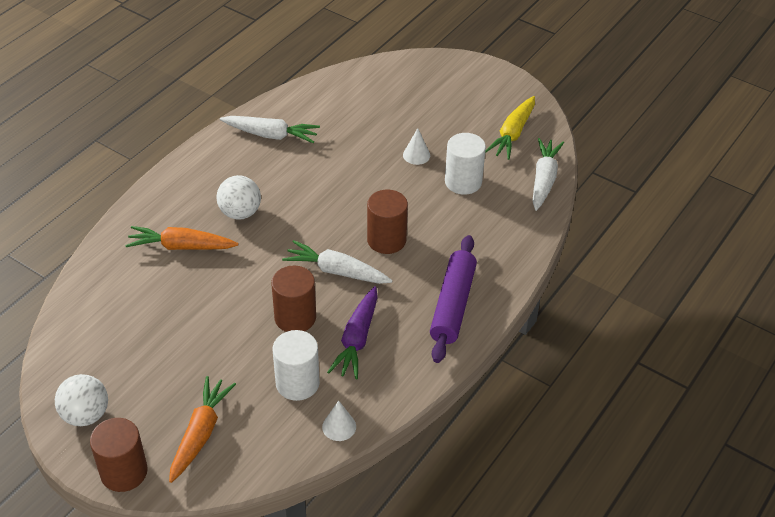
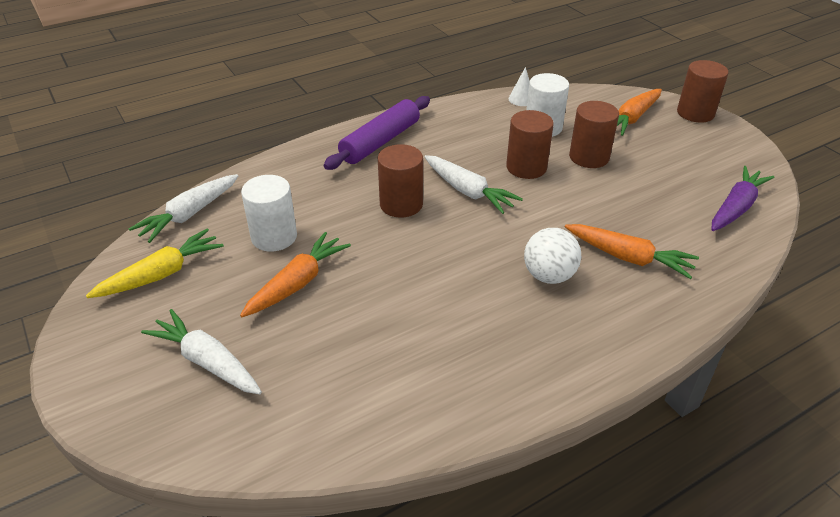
camera: 155 degrees left, 5 degrees down
(86, 415) = (730, 149): white ball -> none
(237, 352) = (589, 157): none -> brown cylinder
(271, 135) = (468, 374): white carrot -> white carrot (207, 361)
(357, 339) = (479, 140): purple carrot -> purple carrot (736, 207)
(416, 155) = (297, 283): white cone -> orange carrot

